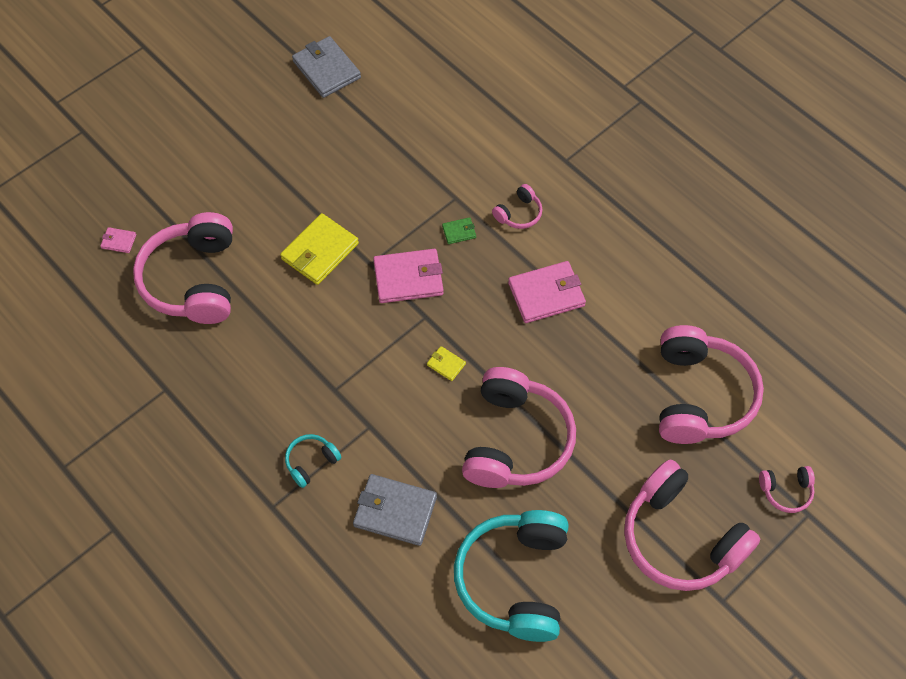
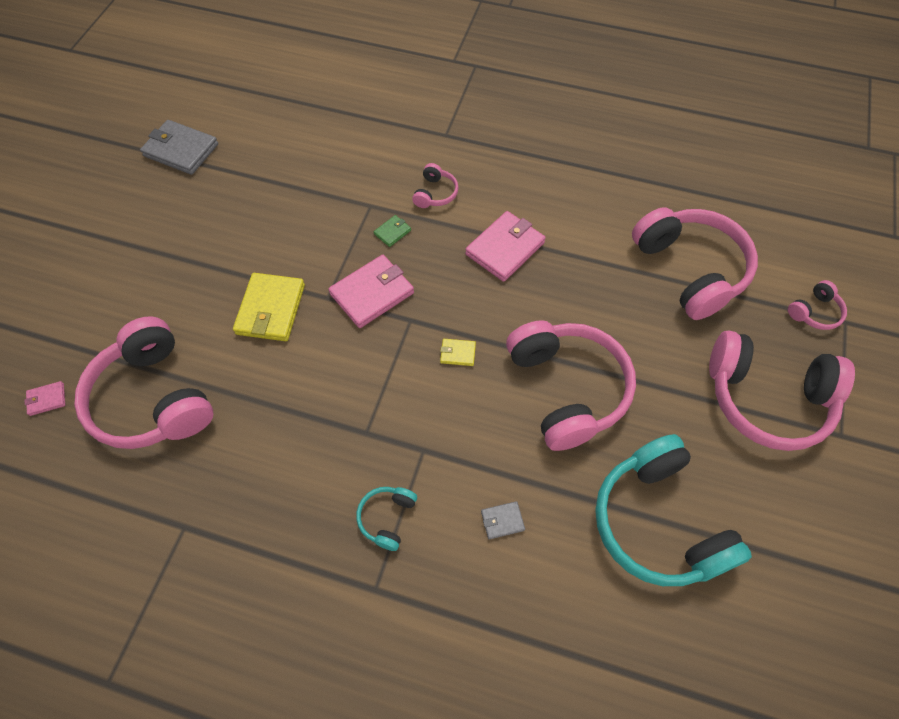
camera: 30 degrees left, 0 degrees up
(395, 511) = (502, 521): grey wallet -> grey wallet, size x0.47

